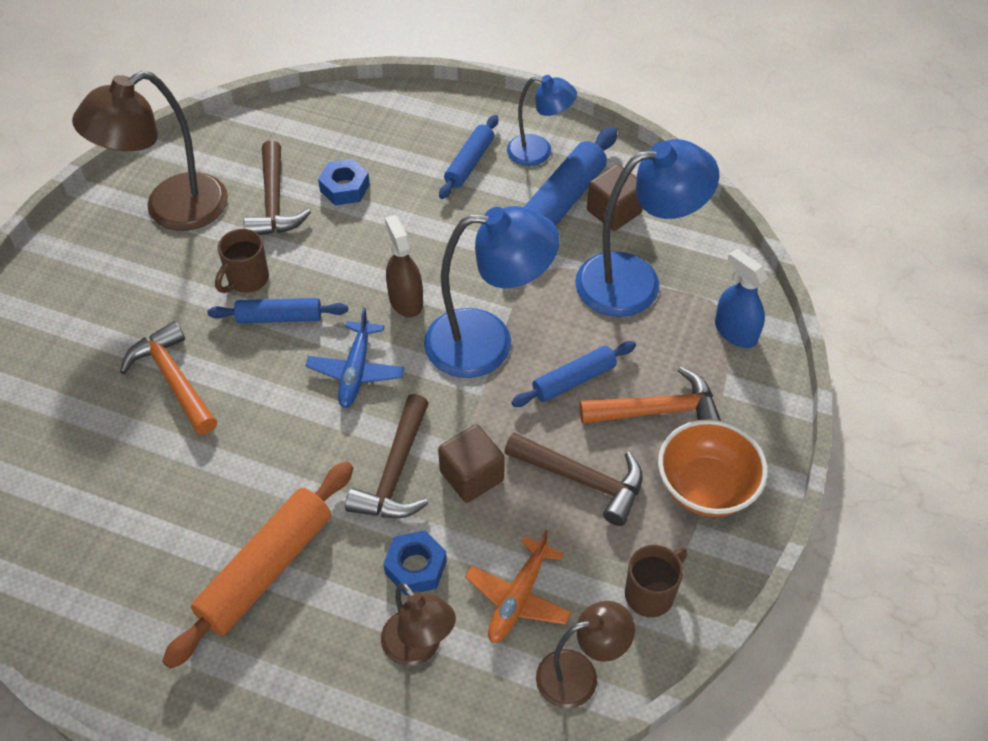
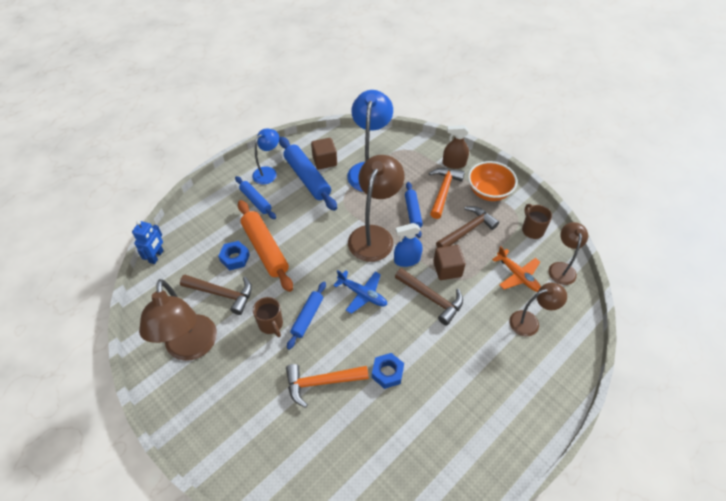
camera: 65 degrees left, 0 degrees up
(266, 569) = (464, 372): orange rolling pin -> orange rolling pin (265, 249)
(303, 104) = (156, 256): none -> blue robot
(405, 300) = (329, 258): brown spray bottle -> brown spray bottle (454, 163)
(416, 567) = (487, 308): blue nut -> blue nut (387, 373)
(487, 342) = (374, 235): blue lamp -> brown lamp
(735, 332) = (416, 150): blue spray bottle -> blue spray bottle (407, 260)

